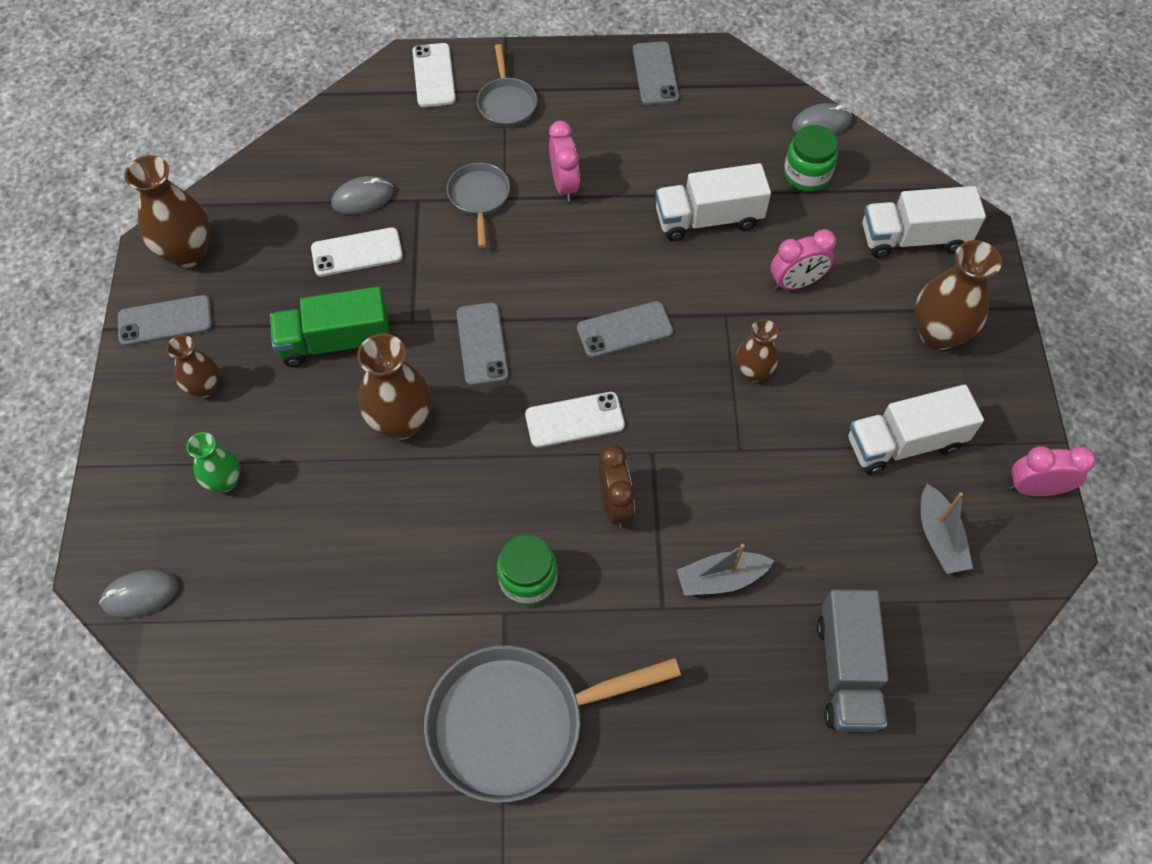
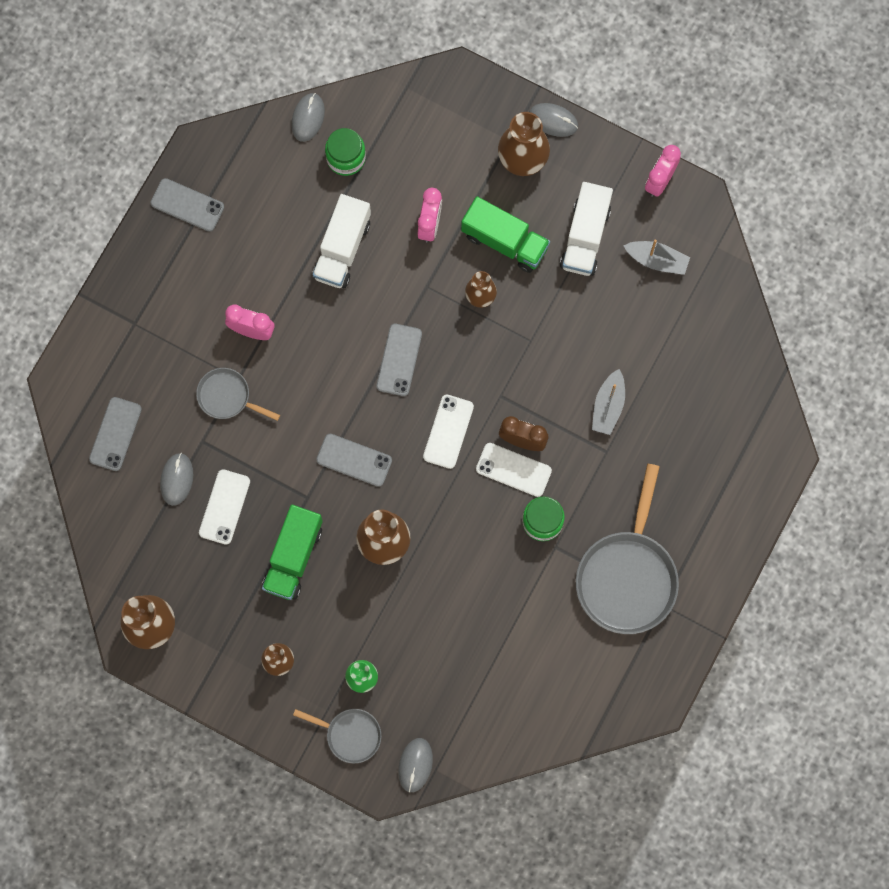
camera: 60 degrees left, 15 degrees up
(165, 321) = (205, 666): grey phone -> grey phone (115, 434)
(433, 75) = (86, 369): white phone -> white phone (513, 470)
(506, 103) = (148, 329): grey pan -> grey pan (350, 735)
(834, 363) = (505, 241): none -> green truck
(846, 671) = (704, 370): grey truck -> none
(913, 238) = (441, 123): white truck -> none
(1007, 340) = (553, 120): none -> grey mouse

